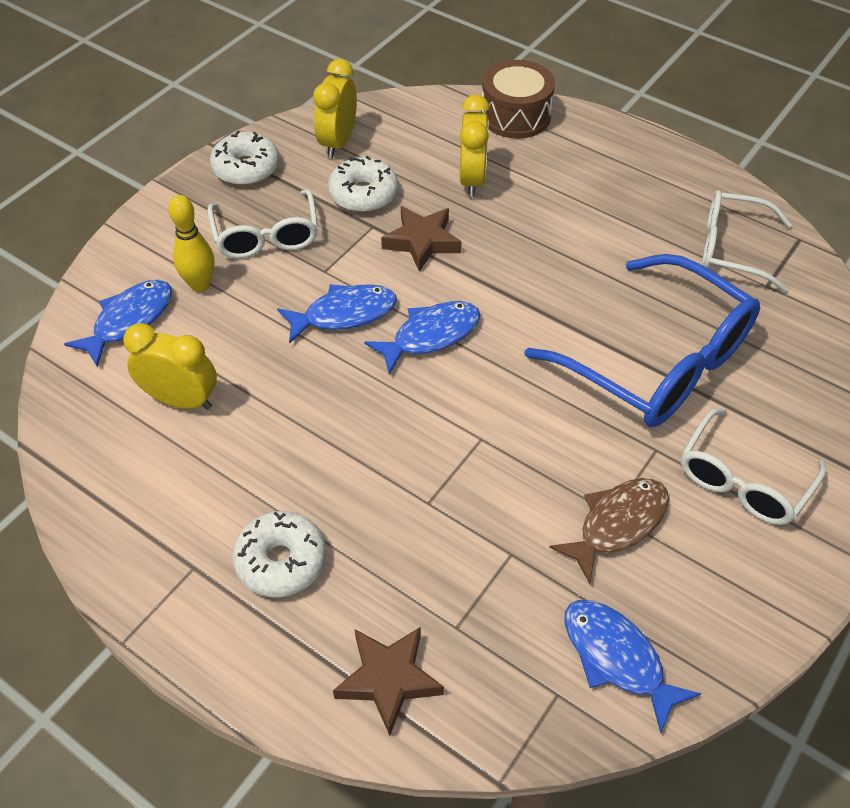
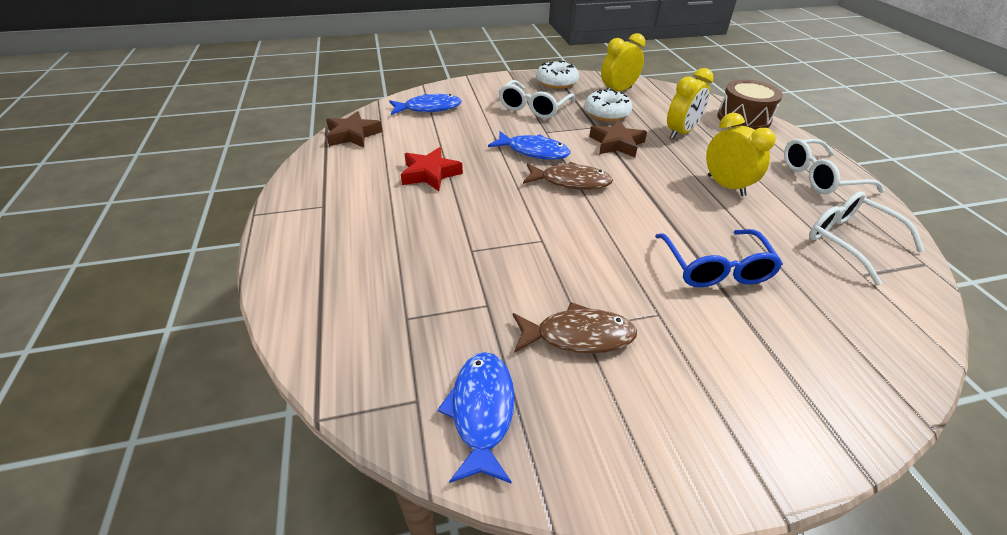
camera: 40 degrees right, 10 degrees down
(181, 400) = (410, 144): yellow clock -> yellow clock (726, 186)
(200, 285) = (477, 110): yellow bowling pin -> none
(263, 430) = (430, 174): none -> red star
(281, 561) = (363, 228): white donut -> none
(389, 679) = (336, 316): brown star -> brown star (353, 135)
(430, 336) = (570, 182): blue fish -> brown fish
(656, 361) = (715, 268): blue glasses -> blue glasses, size x0.60
(743, 480) = (713, 374): white glasses -> white glasses (820, 177)

